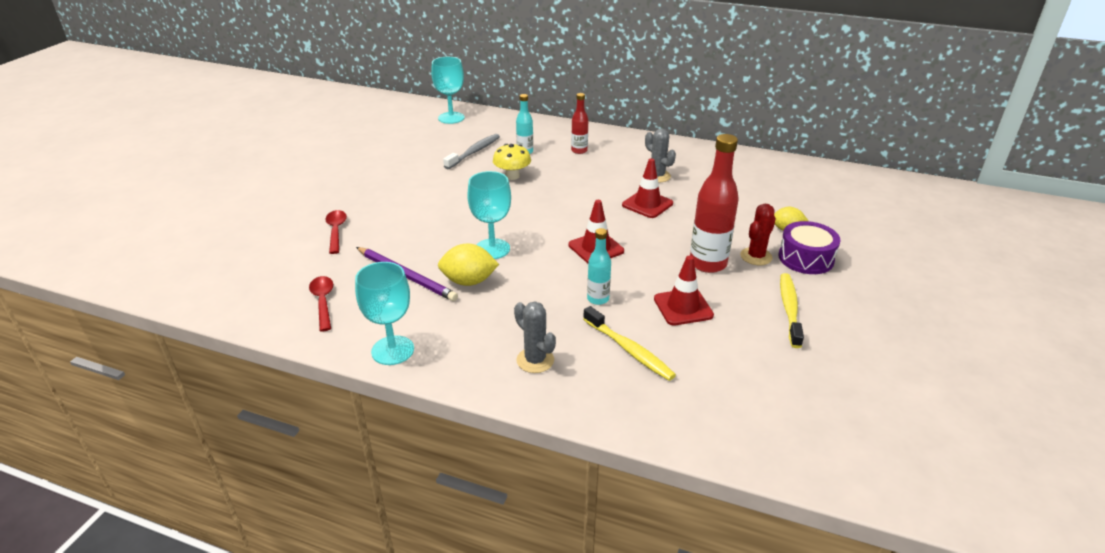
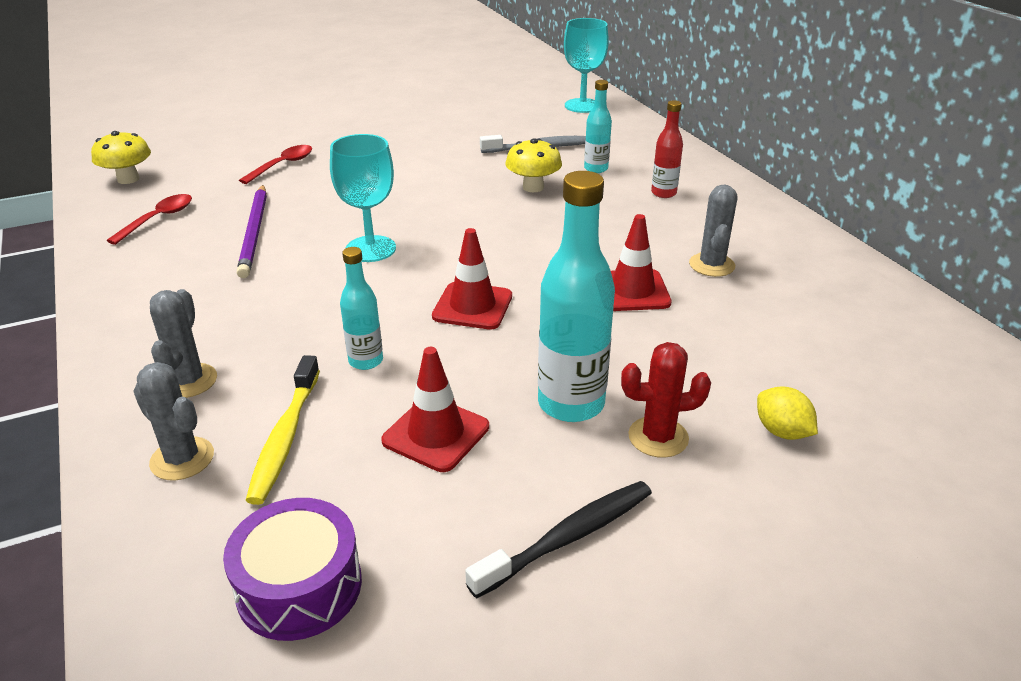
camera: 45 degrees right, 0 degrees up
(238, 292) = (128, 179): none -> yellow mushroom
(392, 350) = (117, 291): turquoise goblet -> none
(469, 281) = (290, 268): yellow lemon -> none
(604, 389) = (182, 459): none -> grey cactus
(707, 264) = (571, 404): red bottle -> turquoise bottle
(789, 309) = (568, 537): yellow toothbrush -> black toothbrush
(806, 258) = (735, 488): purple drum -> purple drum (299, 586)

